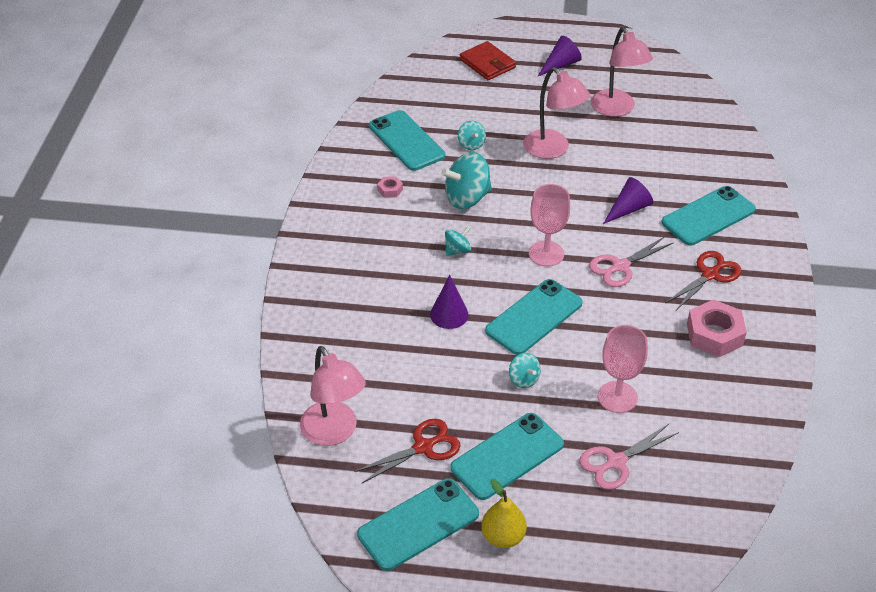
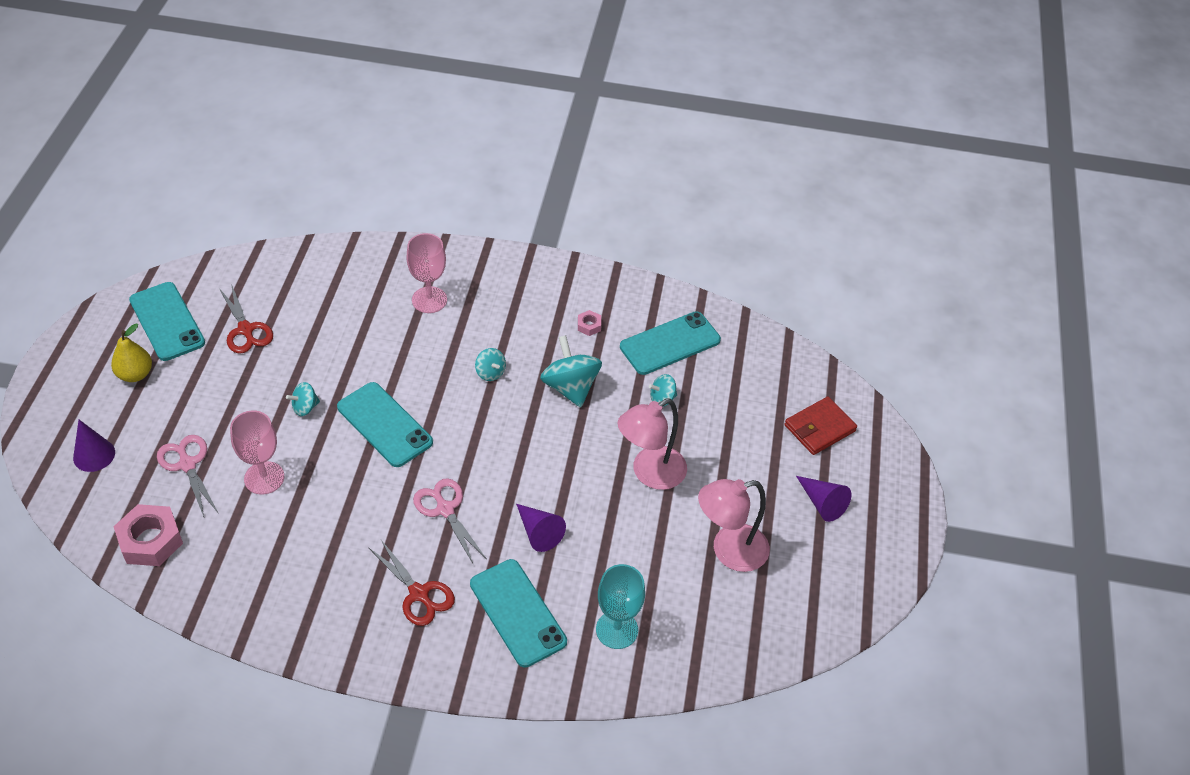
camera: 90 degrees right, 5 degrees up
(334, 432) = (278, 274): pink lamp -> none
(449, 314) = (401, 359): purple cone -> purple cone (94, 455)
(507, 456) = (218, 386): turquoise phone -> none
(546, 254) = (475, 446): pink goblet -> pink goblet (429, 300)
(705, 163) = (617, 630): none -> turquoise goblet
(714, 334) = (327, 579): pink nut -> pink nut (151, 540)

